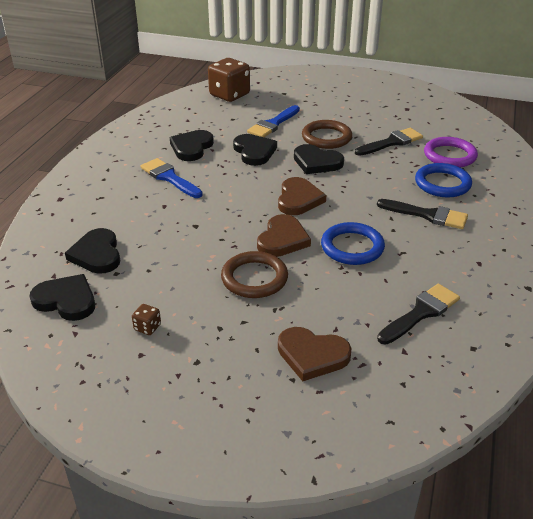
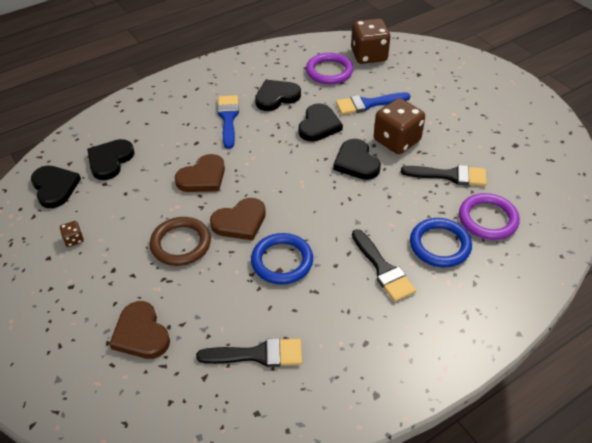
camera: 40 degrees right, 10 degrees up
(212, 115) = (329, 71): none -> purple ring
(298, 199) = (297, 191): brown heart -> brown heart (202, 177)
(326, 137) = (396, 141): brown ring -> brown dice

